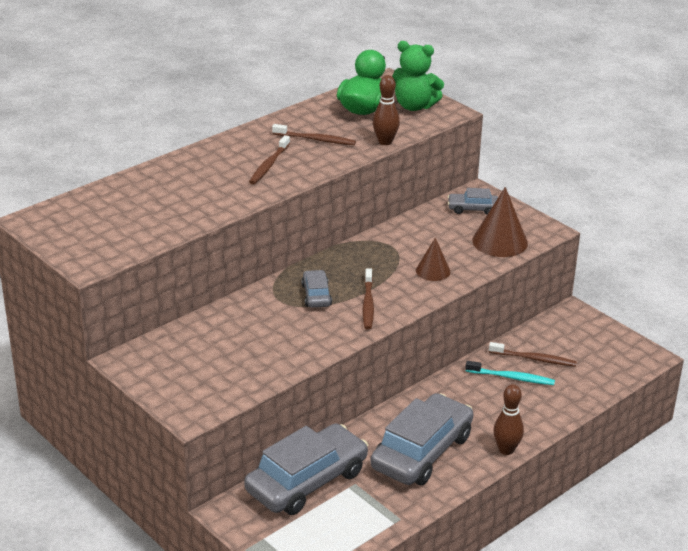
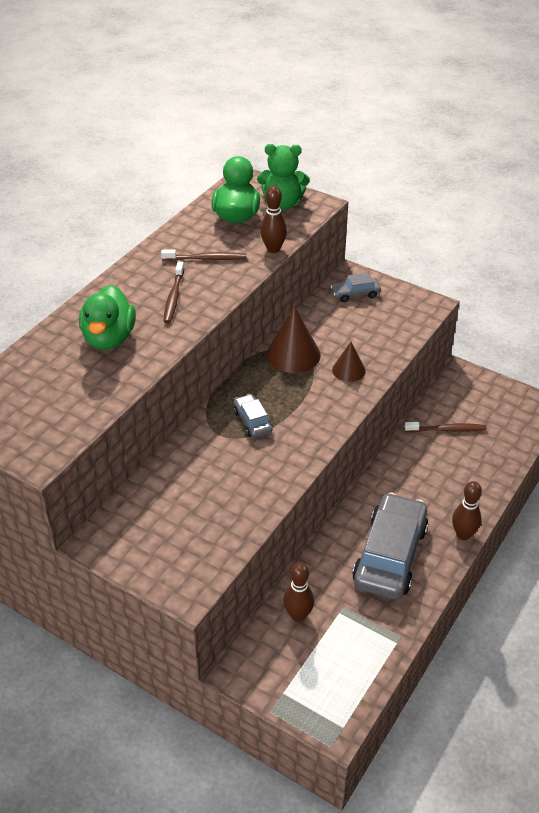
camera: 15 degrees left, 10 degrees up
(193, 187) = (109, 338): none -> green duck
(307, 481) = (298, 615): grey car -> brown bowling pin
(368, 304) = (305, 421): brown toothbrush -> none
(500, 241) = (394, 325): brown cone -> brown cone (293, 354)
(511, 378) = (436, 454): turquoise toothbrush -> none

